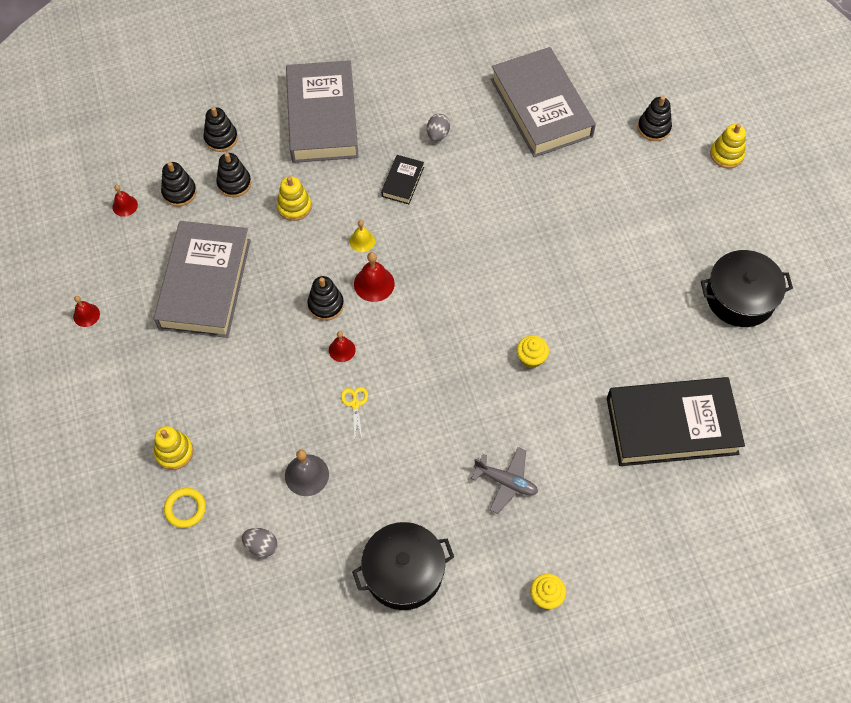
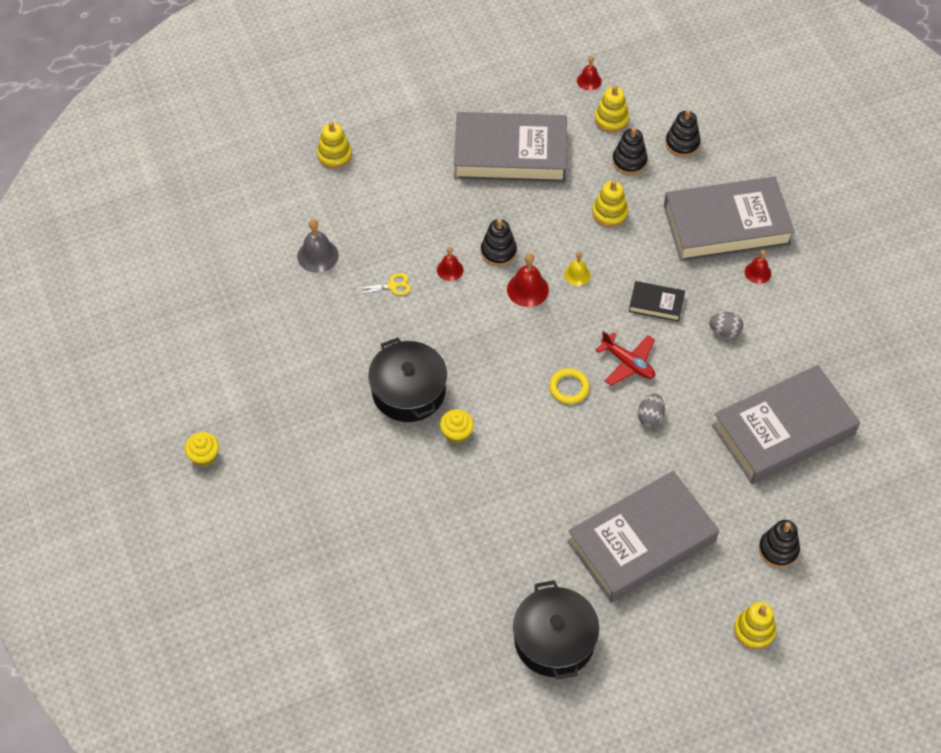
camera: 85 degrees right, 5 degrees down
(86, 315) = (466, 72): red bell -> red bell (757, 272)
(179, 192) = (611, 119): black stacking toy -> yellow stacking toy
(185, 509) = (281, 171): yellow ring -> yellow ring (569, 387)
(261, 546) = (248, 230): grey egg -> grey egg (650, 417)
(403, 572) = (226, 339): black pot -> black pot (408, 391)
(465, 211) = (628, 363): none -> red plane
(506, 482) = (318, 417): grey plane -> none
(646, 222) = (641, 541): none -> grey book
(671, 425) = (388, 567): black book -> none

